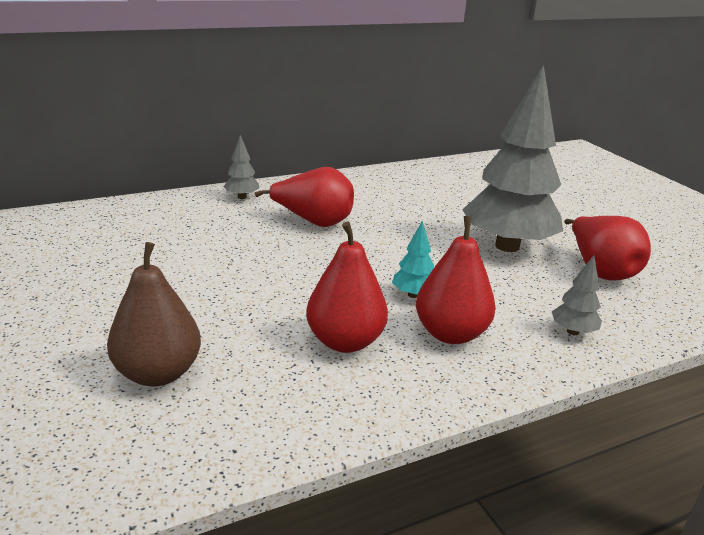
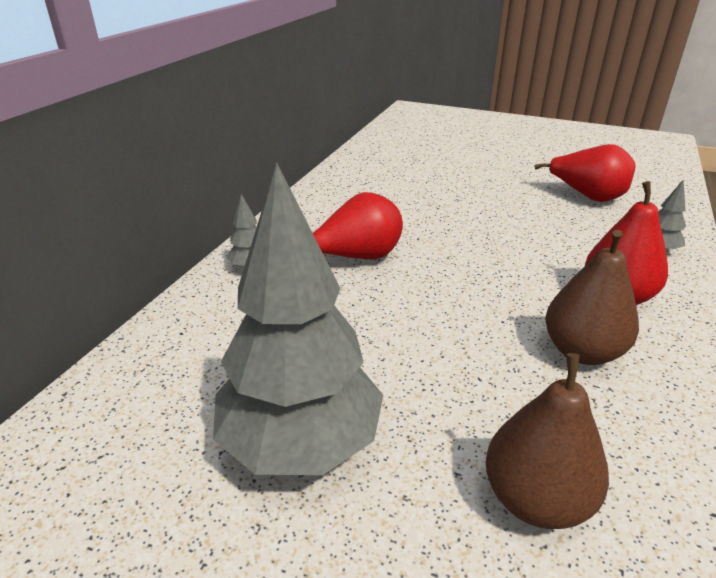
camera: 40 degrees left, 5 degrees up
(345, 341) = (582, 351): red pear -> brown pear
(413, 294) = (540, 280): turquoise tree -> none
(507, 246) = (514, 206): grey tree -> grey tree (301, 443)

